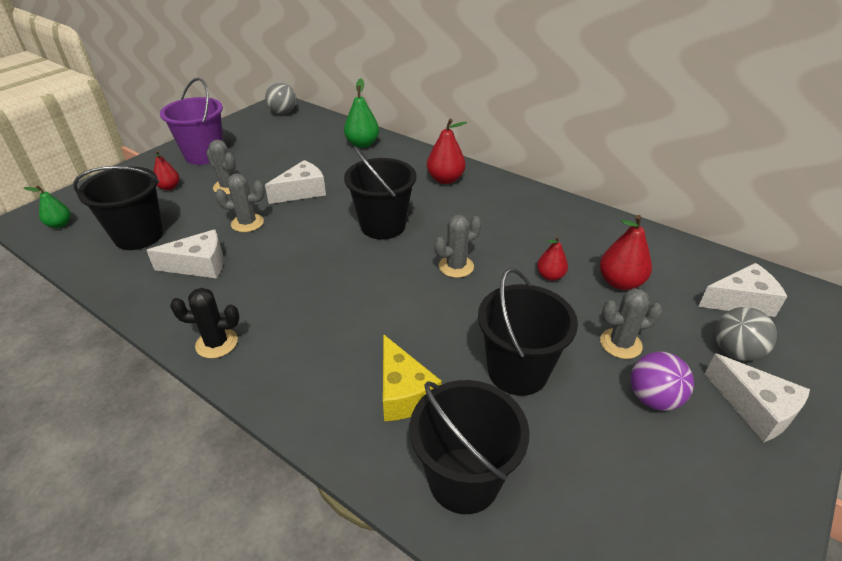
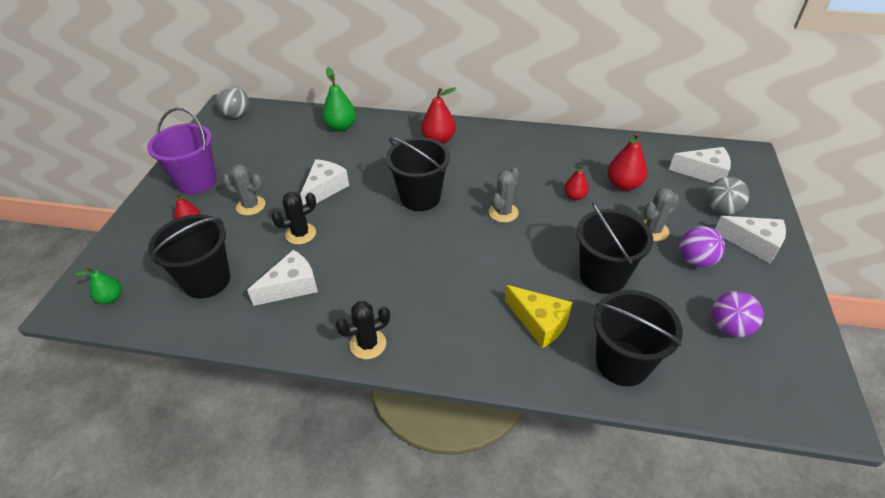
camera: 25 degrees left, 5 degrees up
(247, 223) = (300, 234): grey cactus -> black cactus
(641, 499) = (729, 327): none -> purple ball
(740, 301) = (704, 173): white cheese -> white cheese turned 45 degrees clockwise

